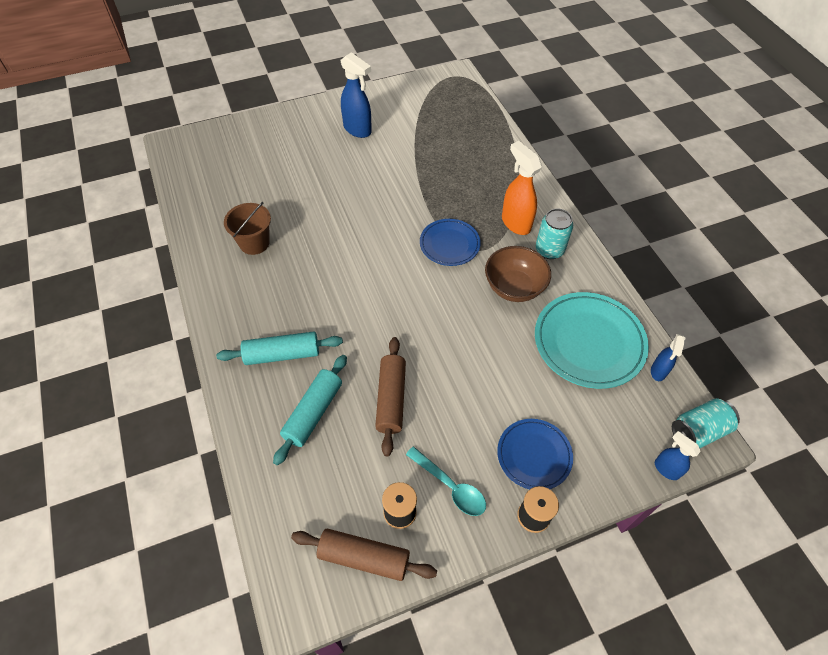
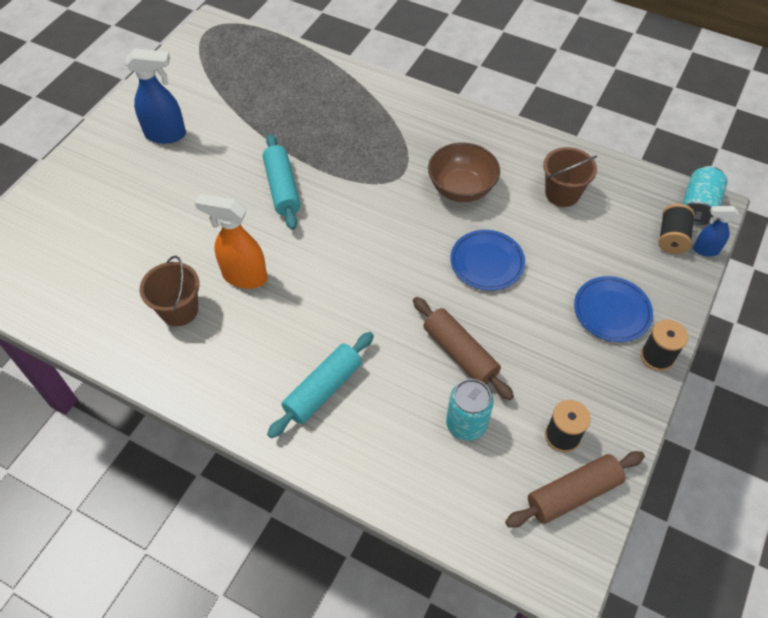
camera: 40 degrees left, 0 degrees up
(313, 412) = (407, 416): turquoise rolling pin -> turquoise rolling pin (282, 188)
(449, 244) = (369, 187): blue plate -> blue plate (487, 262)
(450, 486) = (578, 384): turquoise spoon -> none
(515, 223) = (406, 132): orange spray bottle -> orange spray bottle (244, 276)
(549, 250) = (457, 138): turquoise can -> turquoise can (466, 424)
(589, 342) = (562, 193): turquoise plate -> brown bucket
(646, 438) = (672, 238): none -> black spool
(658, 371) = (631, 181): blue spray bottle -> none

